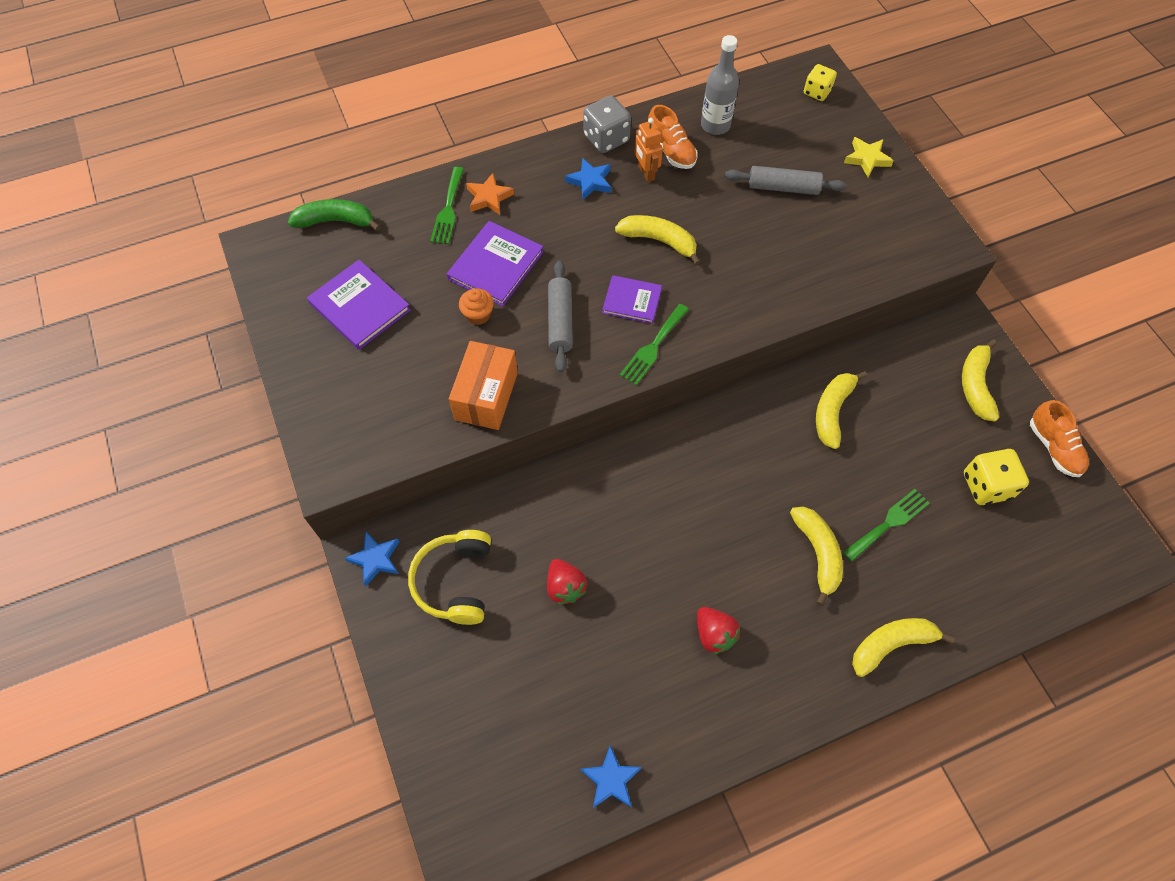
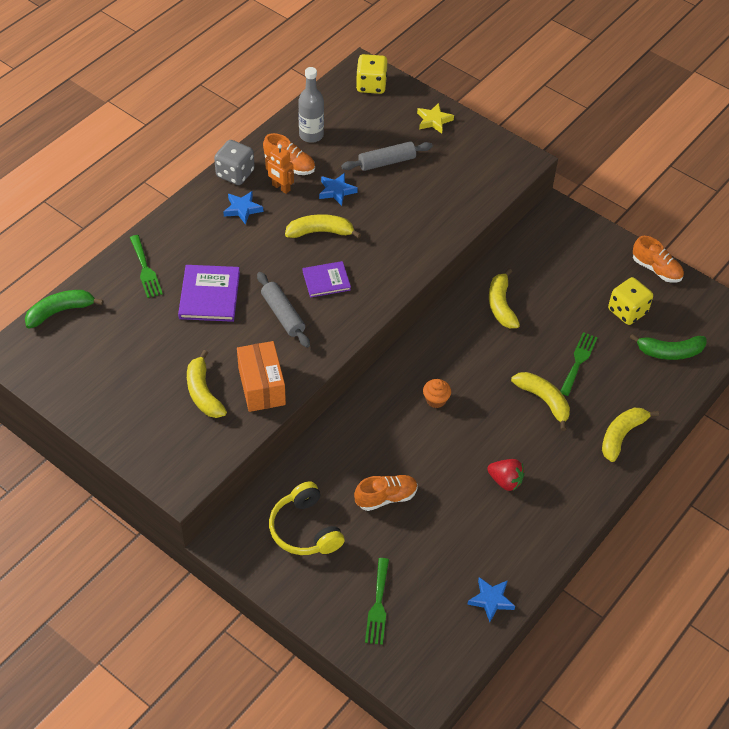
camera: 30 degrees left, 10 degrees down
(360, 306) = (123, 364): purple book -> none
(375, 559) = (236, 541): blue star -> blue star (336, 191)
(478, 315) = (219, 334): orange cupcake -> orange cupcake (436, 400)
(489, 197) = (172, 249): orange star -> none
(565, 587) = (386, 497): red strawberry -> orange shoe
(653, 347) = (361, 305): green fork -> green fork (378, 605)
(817, 92) = (371, 85): yellow dice -> yellow dice, size x1.51
(975, 386) = (586, 249): yellow banana -> yellow banana (203, 393)
(1014, 563) = (670, 352): none -> green banana

